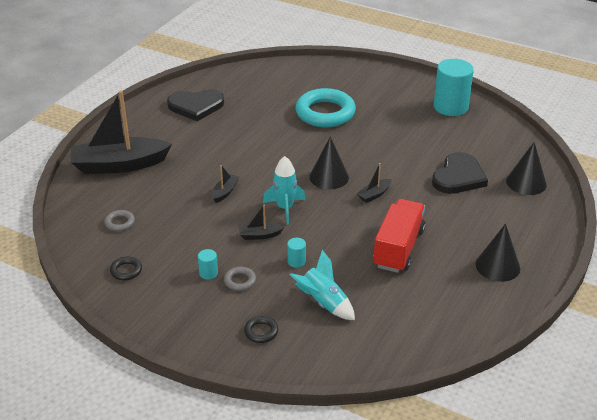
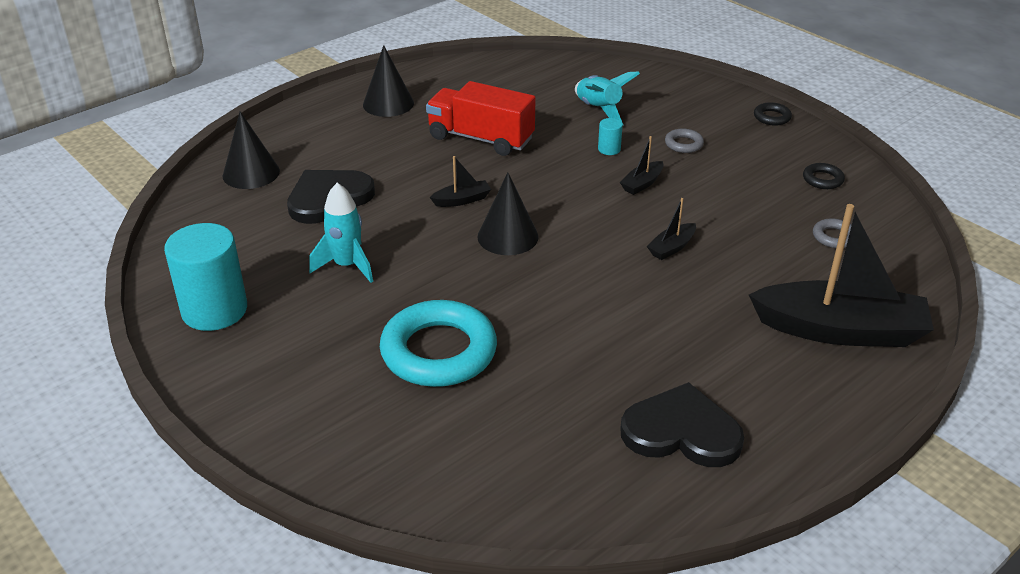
camera: 160 degrees left, 0 degrees up
(208, 273) = (719, 158): turquoise cylinder -> none
(260, 235) = (642, 184): black boat -> black boat turned 120 degrees clockwise
(261, 332) = (675, 101): black ring -> black ring (772, 117)
(285, 208) = (594, 208): turquoise rocket -> turquoise rocket (347, 266)
(398, 248) = (481, 138): red truck -> red truck turned 75 degrees clockwise

